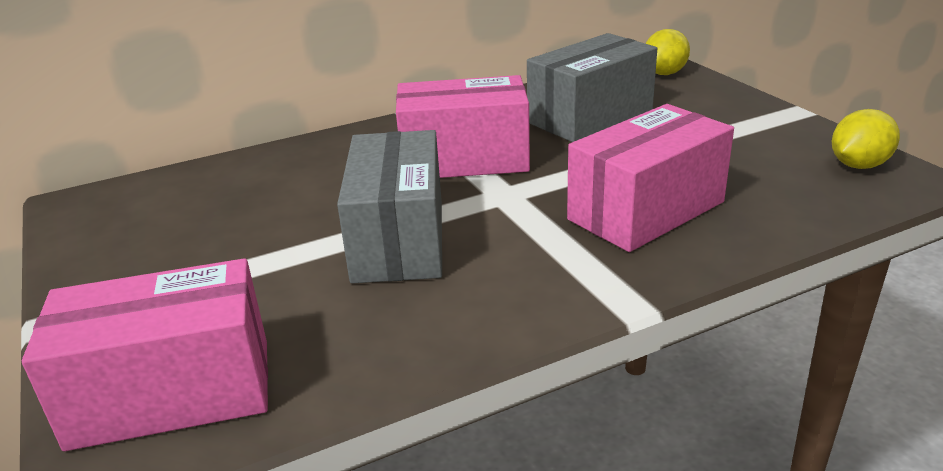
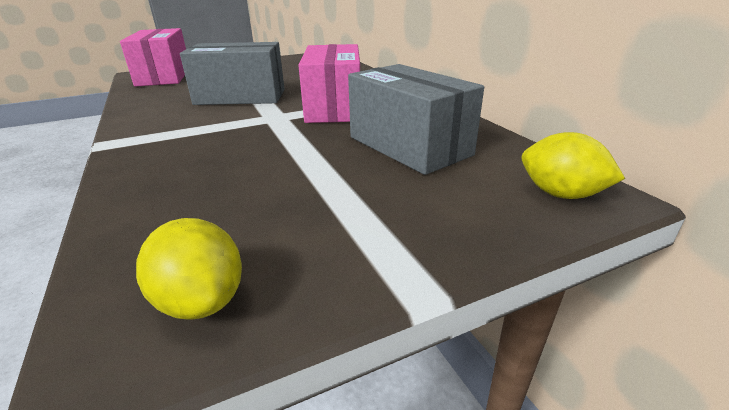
camera: 90 degrees right, 0 degrees up
(646, 210) = (212, 155): pink box -> none

